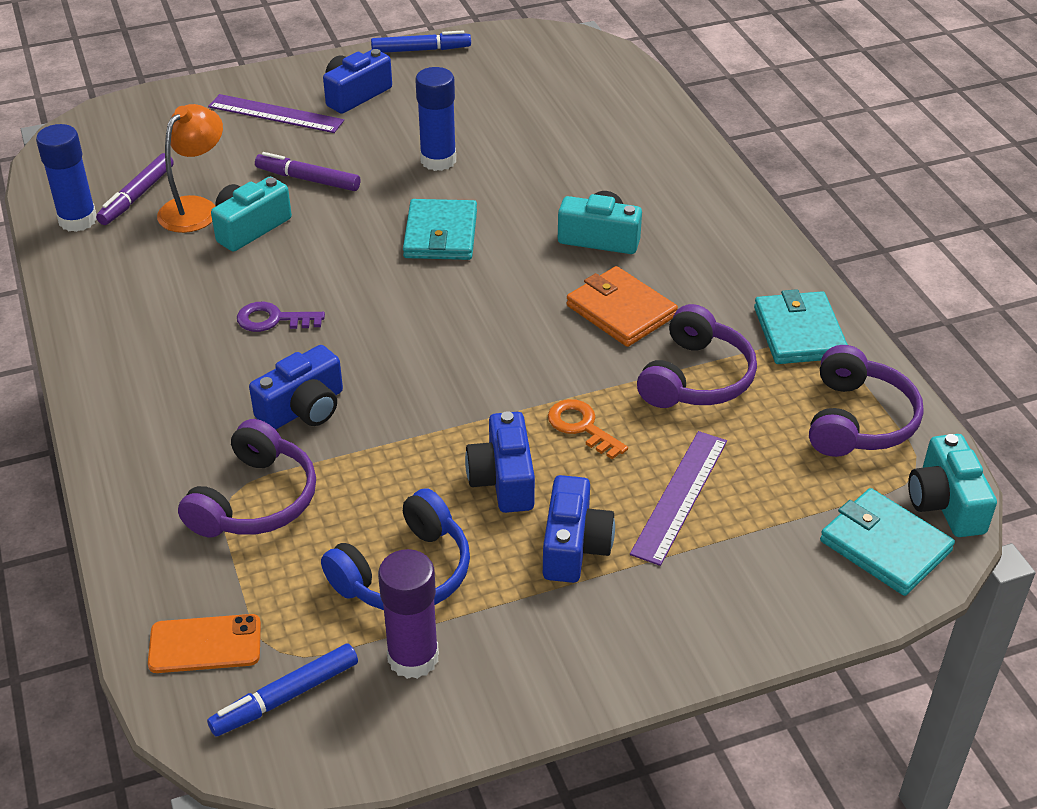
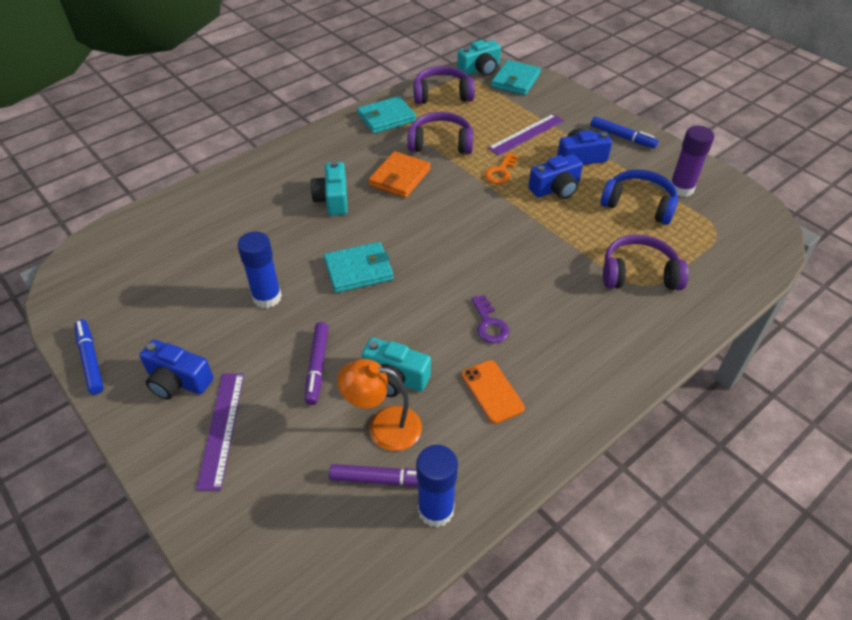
camera: 110 degrees left, 5 degrees up
(205, 644) = (737, 257): orange phone -> orange phone (492, 391)
(285, 697) = (736, 220): blue marker -> blue marker (622, 137)
(303, 408) = (558, 279): blue camera -> none
(680, 496) = (526, 134): purple ruler -> purple ruler turned 45 degrees counterclockwise

